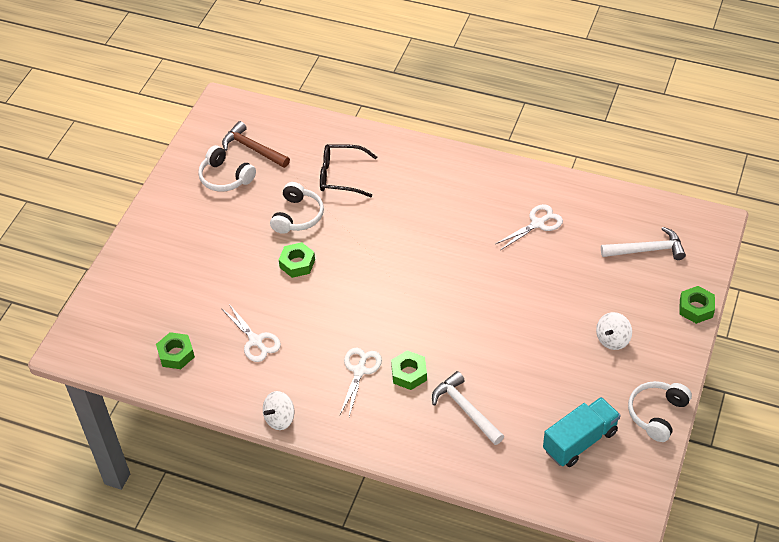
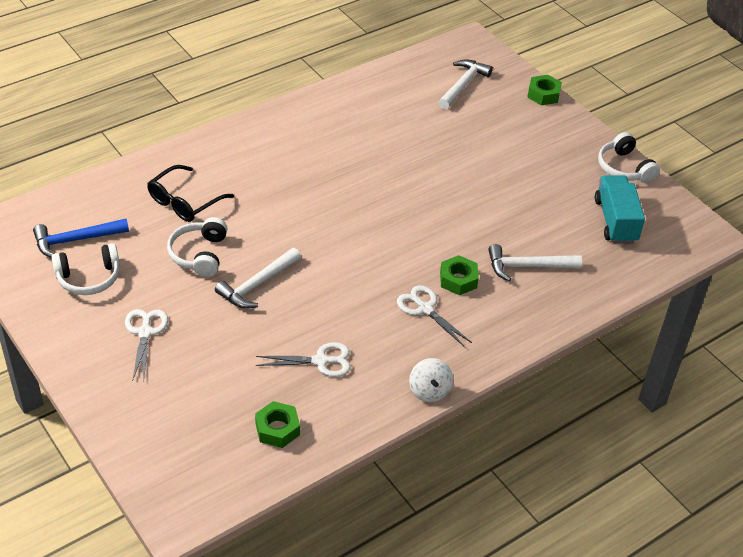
camera: 60 degrees left, 5 degrees down
(253, 149) = (76, 240): brown hammer -> blue hammer
(297, 216) = (199, 254): white headphones -> white headphones turned 135 degrees counterclockwise
(297, 263) = (257, 284): green nut -> white hammer
(537, 224) = (374, 122): white scissors -> white scissors (145, 333)
(612, 339) = (533, 150): white spinning top -> none

